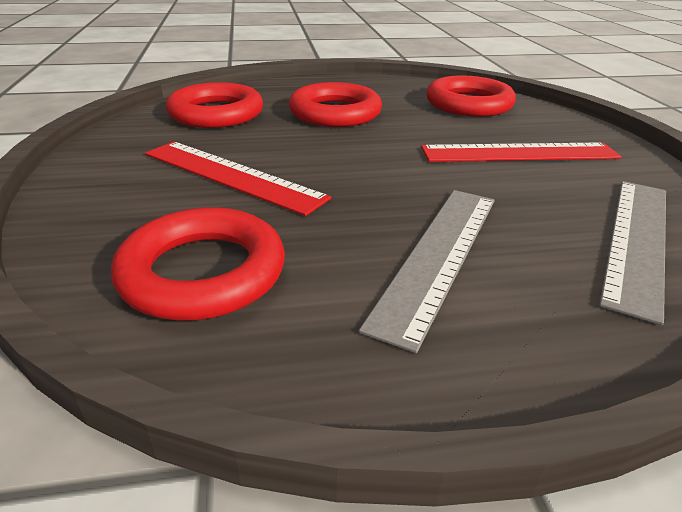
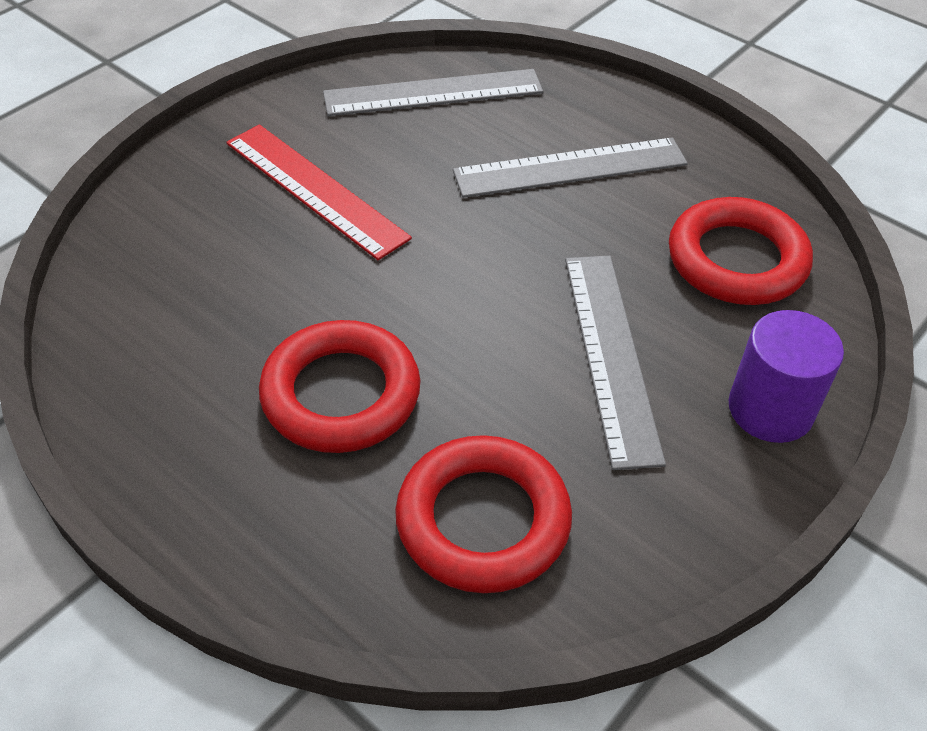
camera: 130 degrees left, 15 degrees up
(93, 200) = (770, 409): none -> purple cylinder
(231, 175) = (611, 355): red ruler -> grey ruler
(468, 104) = (165, 285): red ring -> none

